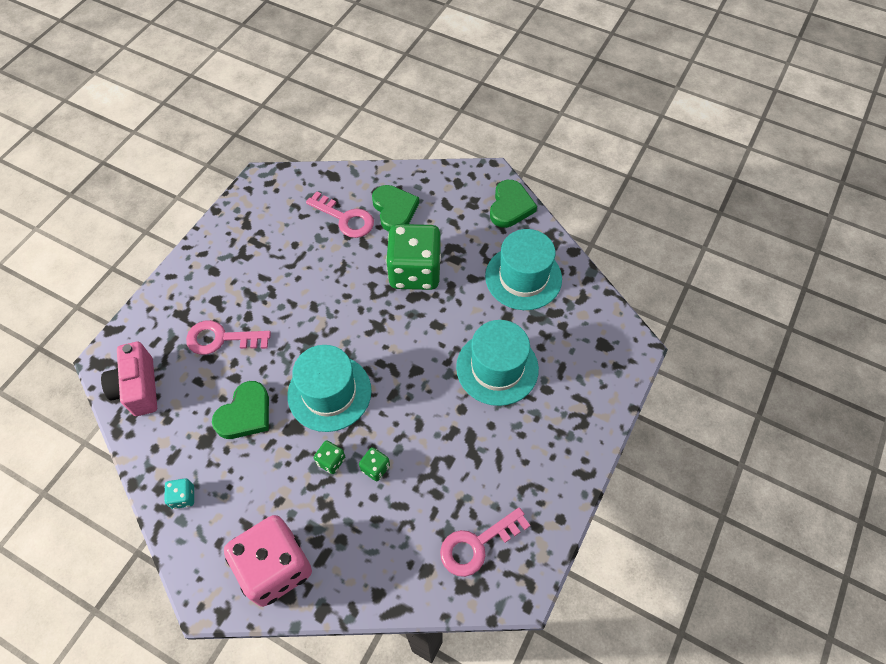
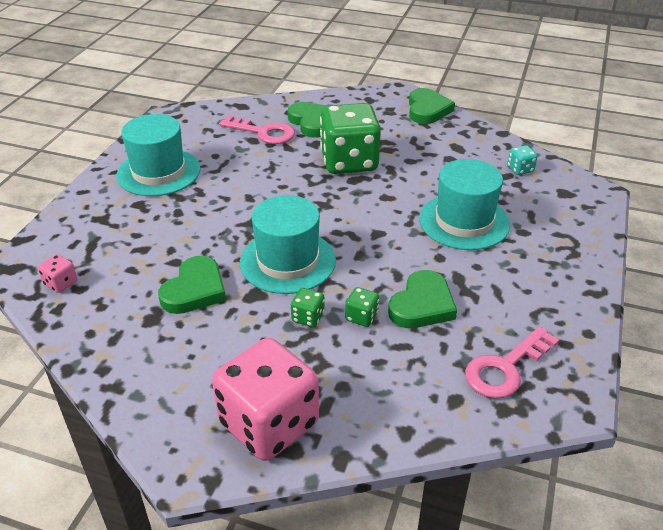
camera: 10 degrees left, 20 degrees down
(138, 388) = (61, 283): pink camera -> pink dice
(183, 497) = (135, 373): turquoise dice -> turquoise dice (520, 169)
(221, 339) = (151, 233): pink key -> none
(430, 463) = (422, 305): none -> green heart
(523, 277) = (461, 155): turquoise hat -> turquoise hat (158, 172)

